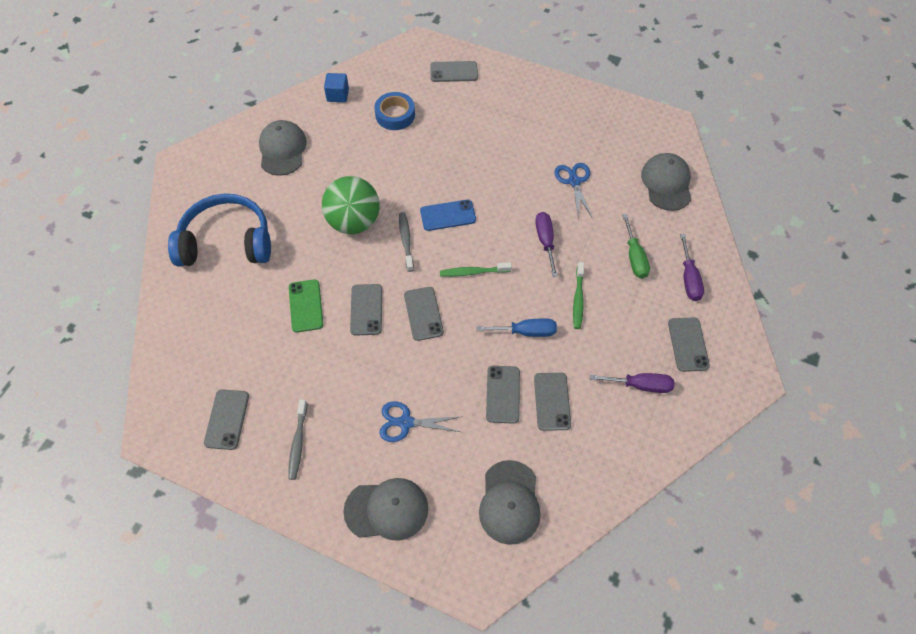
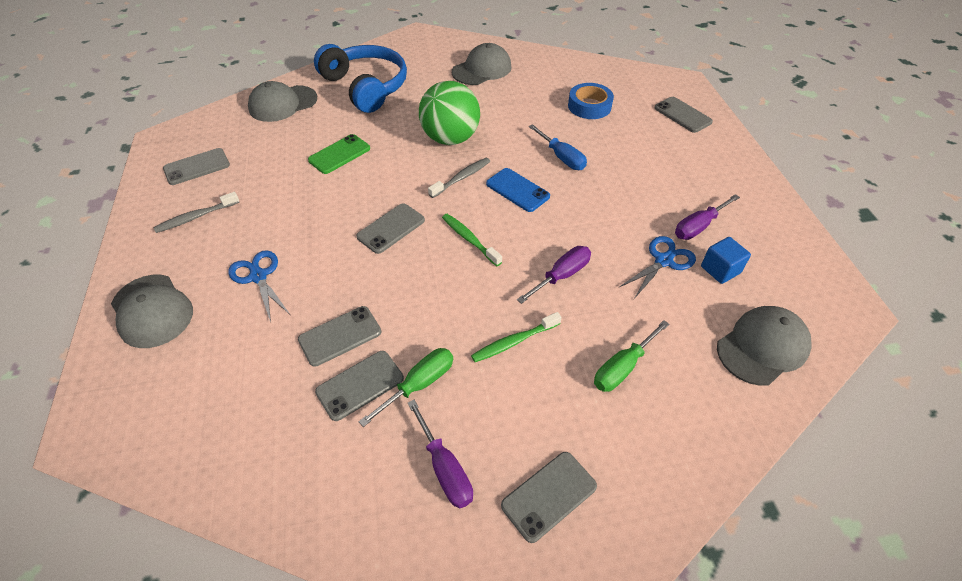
camera: 55 degrees right, 10 degrees down
(338, 95) = (569, 68): blue cube -> blue cube (720, 270)
(366, 309) = (364, 190): grey phone -> none
(509, 502) = (206, 410): grey cap -> grey cap (283, 104)
(526, 332) = (433, 316): blue screwdriver -> blue screwdriver (562, 157)
(574, 368) = (419, 384): none -> green screwdriver
(689, 279) = (649, 444): purple screwdriver -> purple screwdriver (698, 226)

